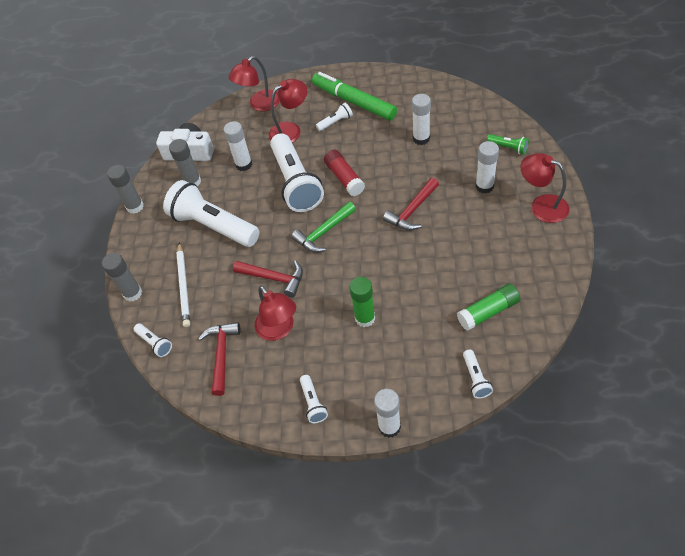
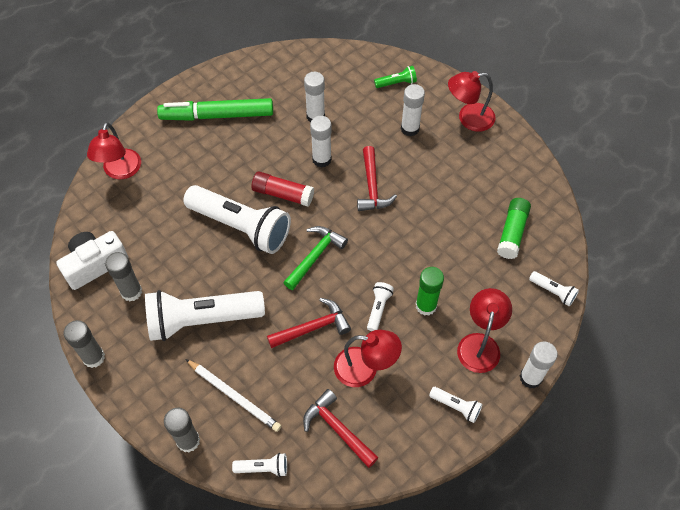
camera: 50 degrees left, 5 degrees up
(244, 164) = (169, 241): white glue stick -> white glue stick (321, 159)
(291, 130) = (182, 179): red lamp -> red lamp (480, 344)
(323, 232) = (315, 256): green hammer -> green hammer turned 150 degrees counterclockwise
(335, 122) = (219, 145): white flashlight -> white flashlight (378, 309)

